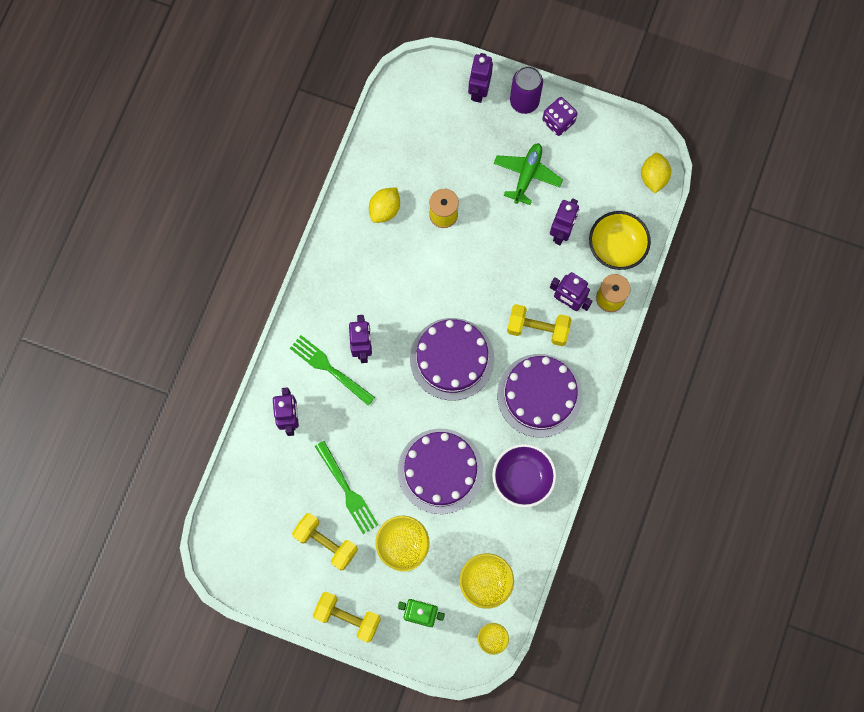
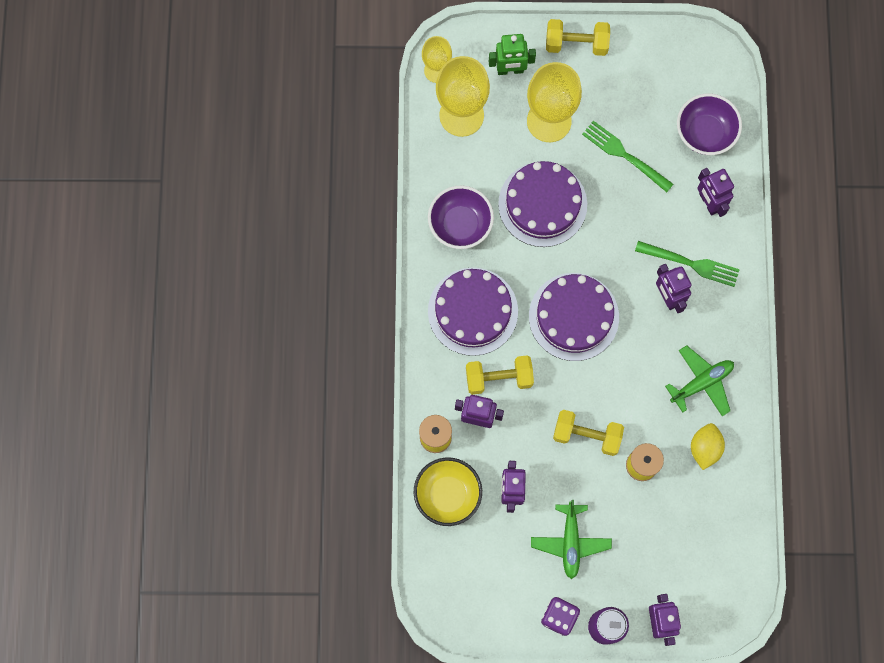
camera: 160 degrees right, 0 degrees up
(265, 484) = (705, 133): none -> purple bowl
(326, 543) = (624, 101): yellow dumbbell -> yellow dumbbell (586, 435)
(364, 263) = (701, 383): none -> green plane
(653, 177) = (434, 589): yellow lemon -> none

